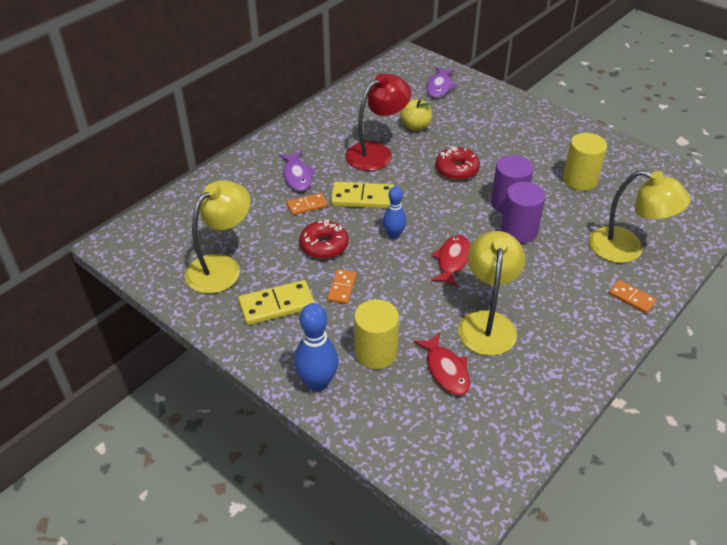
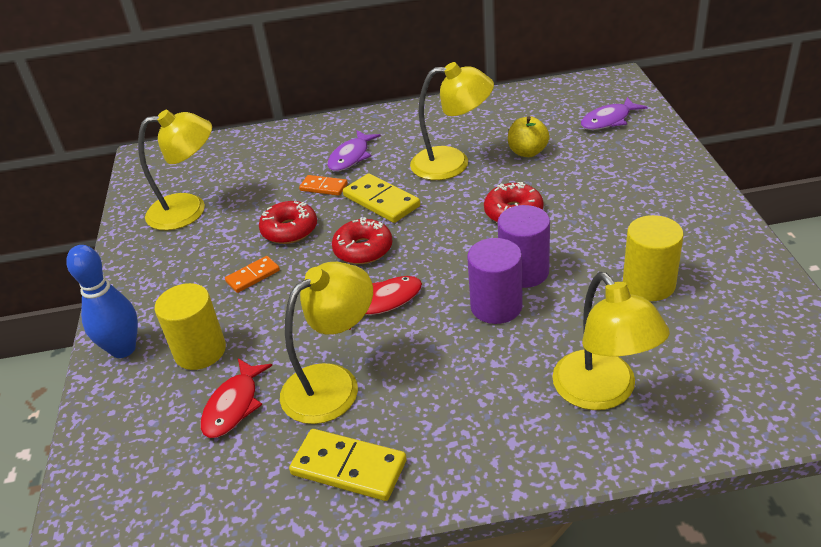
camera: 45 degrees right, 5 degrees down
(276, 305) = (184, 263): yellow domino -> yellow domino (349, 467)
(376, 152) = (452, 163): red lamp -> yellow lamp
(394, 234) = (363, 249): blue bowling pin -> red donut
(631, 298) = (530, 452): orange domino -> none

